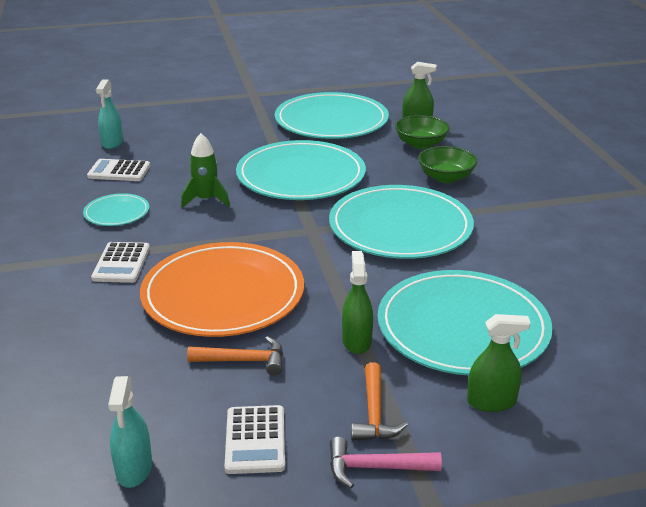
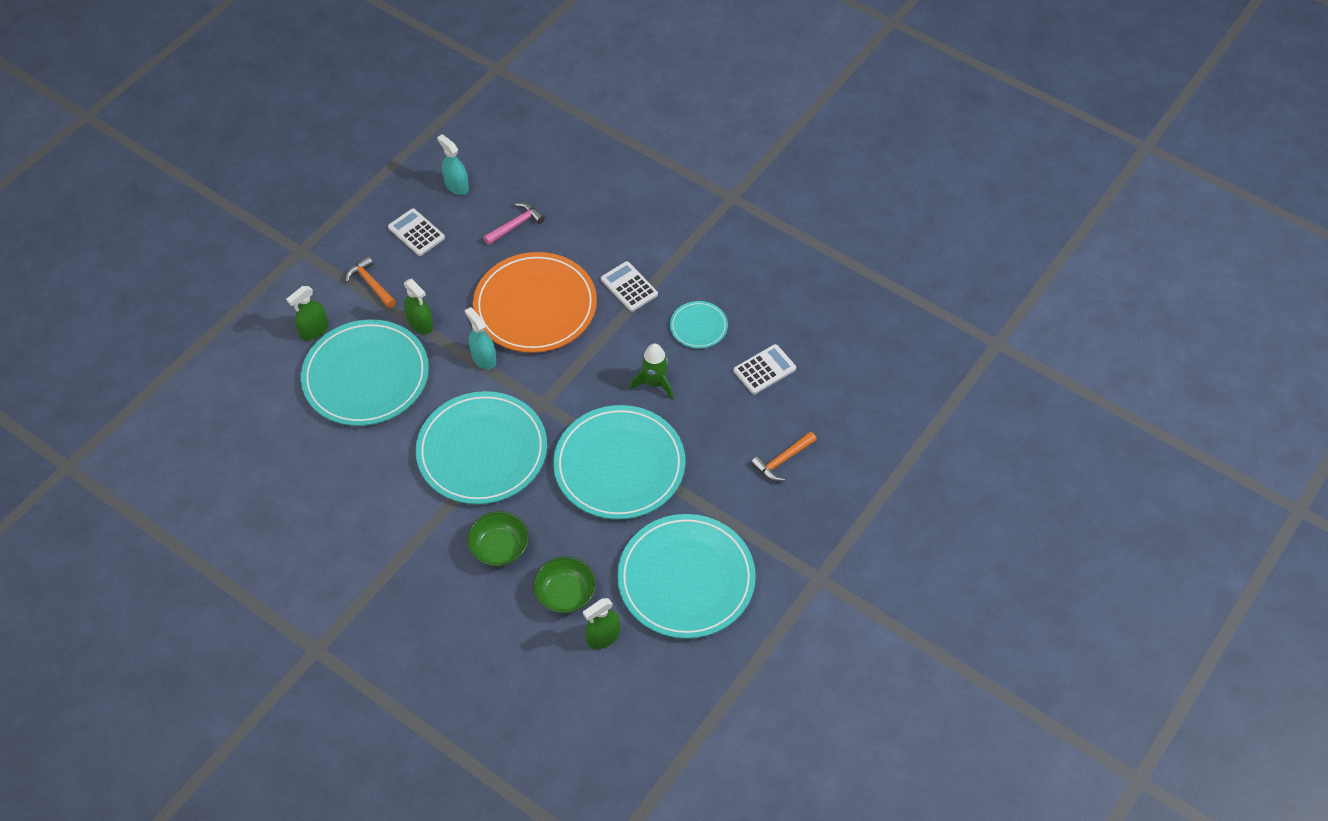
camera: 140 degrees right, 25 degrees up
(112, 143) = (825, 401): turquoise spray bottle -> turquoise spray bottle (484, 358)
(244, 361) = (470, 270): orange hammer -> orange hammer (782, 460)
(375, 468) = (346, 256): pink hammer -> pink hammer (516, 225)

